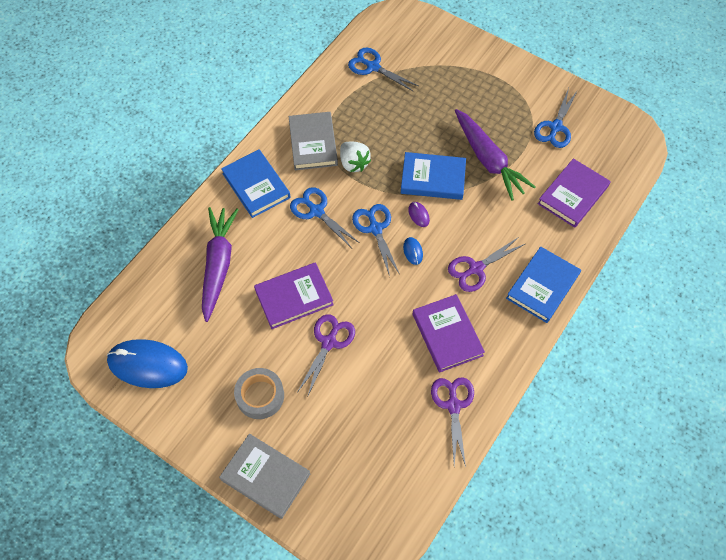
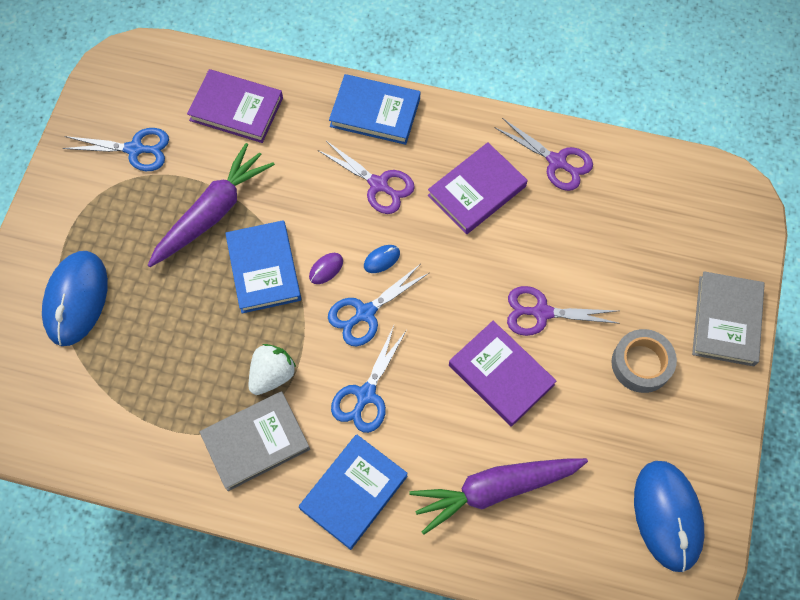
camera: 110 degrees left, 5 degrees up
(373, 67) = (89, 408): blue scissors -> none
(450, 74) = (76, 299): none -> blue mouse
(453, 405) = (557, 162): purple scissors -> purple scissors turned 120 degrees counterclockwise

